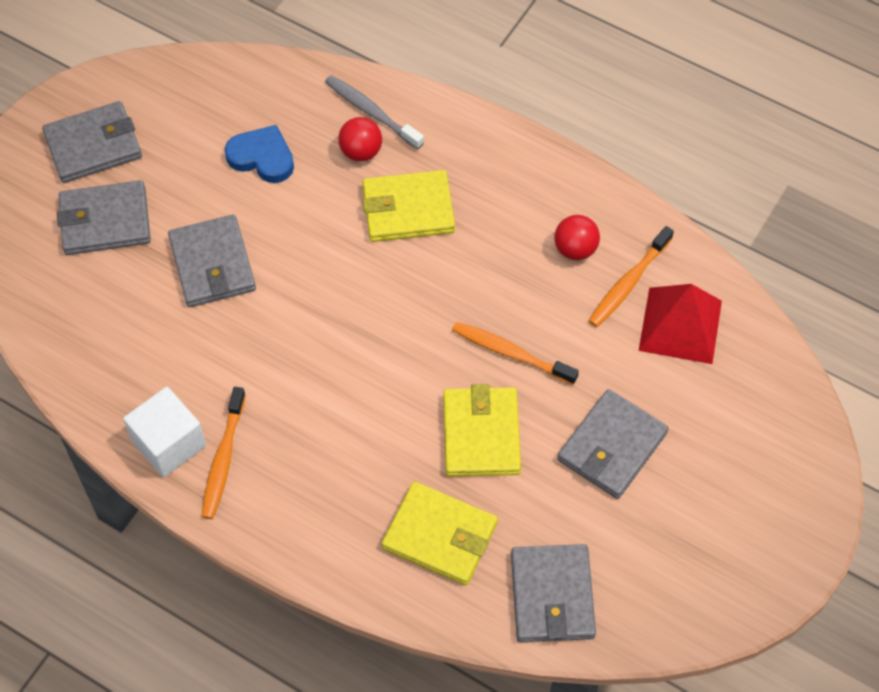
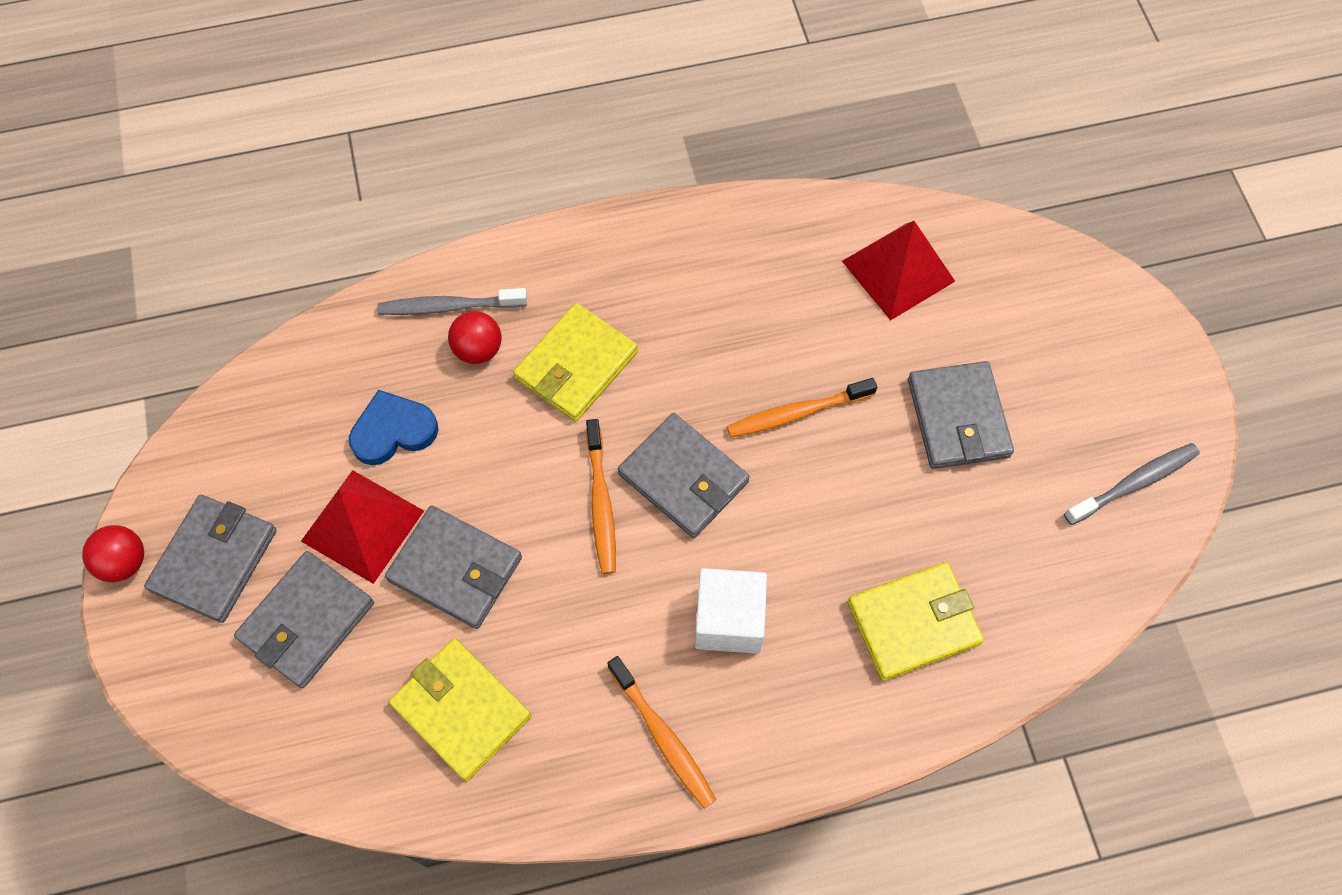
camera: 45 degrees left, 5 degrees up
(169, 443) = (599, 771): white cube -> white cube (729, 620)
(188, 195) = (362, 526): none -> red pyramid
(481, 434) = (850, 504): yellow wallet -> yellow wallet (461, 710)
(552, 595) = (1051, 585): grey wallet -> grey wallet (683, 478)
(575, 249) = (750, 279): red ball -> red ball (124, 562)
(628, 283) = (822, 271): orange toothbrush -> orange toothbrush (601, 503)
(683, 589) = (1133, 483): none -> grey toothbrush

